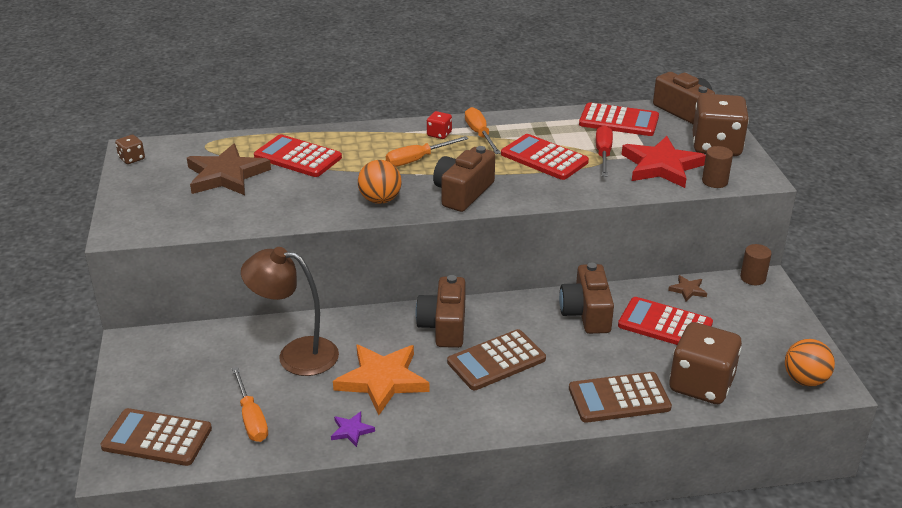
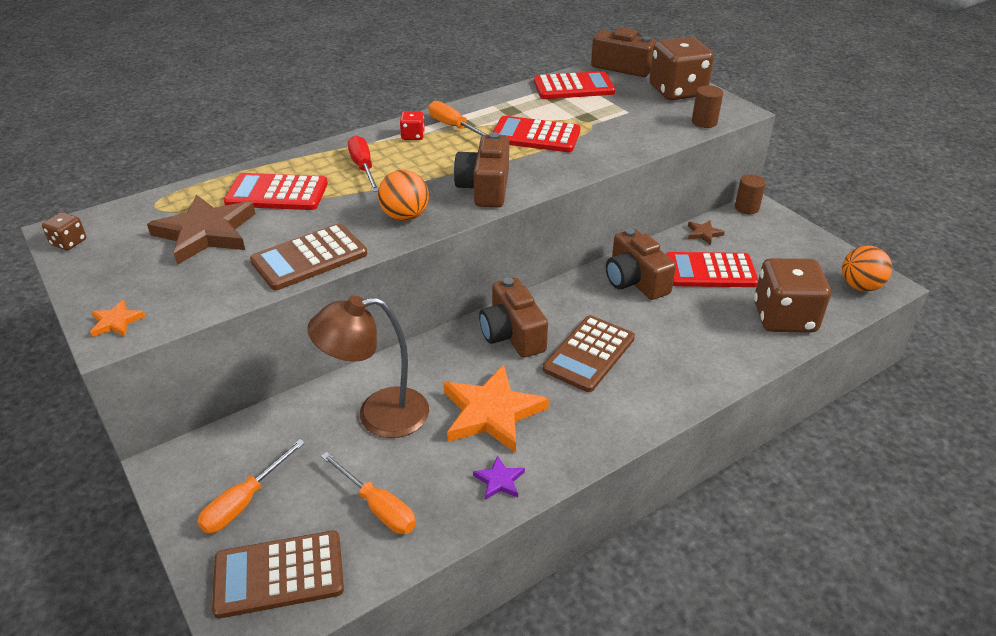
camera: 25 degrees left, 5 degrees up
(127, 224) = (116, 322): none -> orange star
(417, 159) = (411, 166): orange screwdriver -> orange screwdriver (244, 502)
(603, 154) = (586, 120): red screwdriver -> red screwdriver (363, 167)
(619, 398) = (727, 354): brown calculator -> brown calculator (309, 258)
(661, 166) = (647, 119): red star -> none

